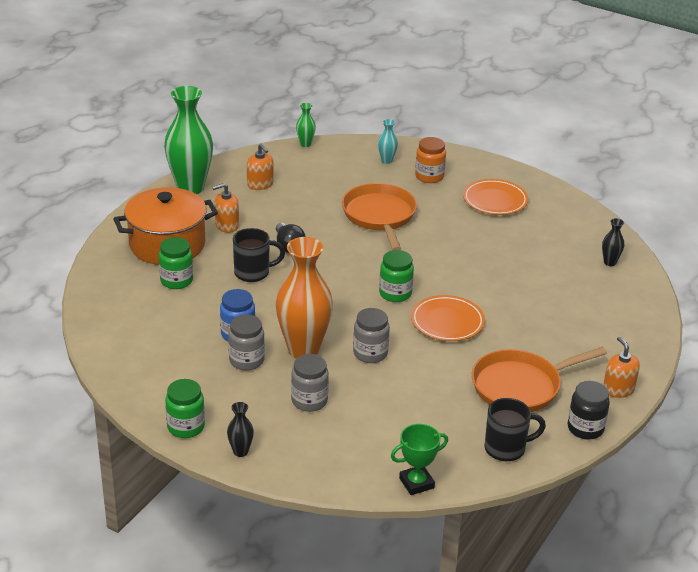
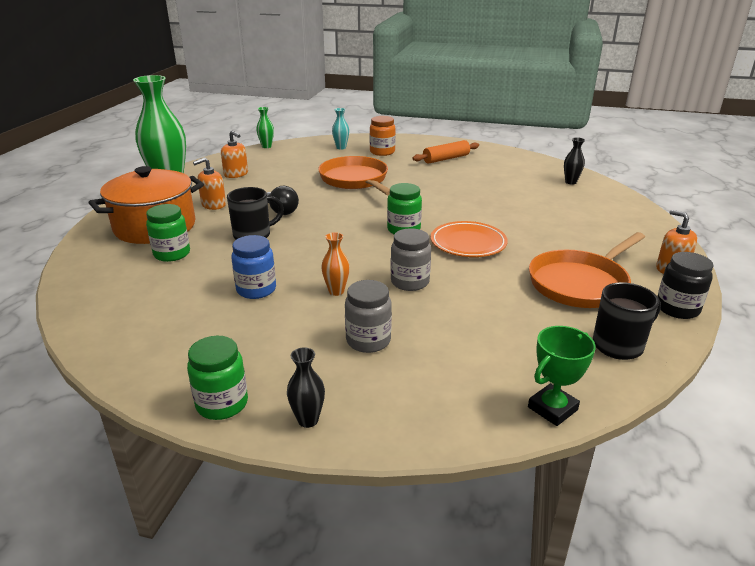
camera: 15 degrees left, 5 degrees down
(246, 360) = (276, 313): grey jar -> none
(303, 350) = (336, 291): orange vase -> orange vase, size x0.43
(495, 200) = (446, 159): orange plate -> orange rolling pin

